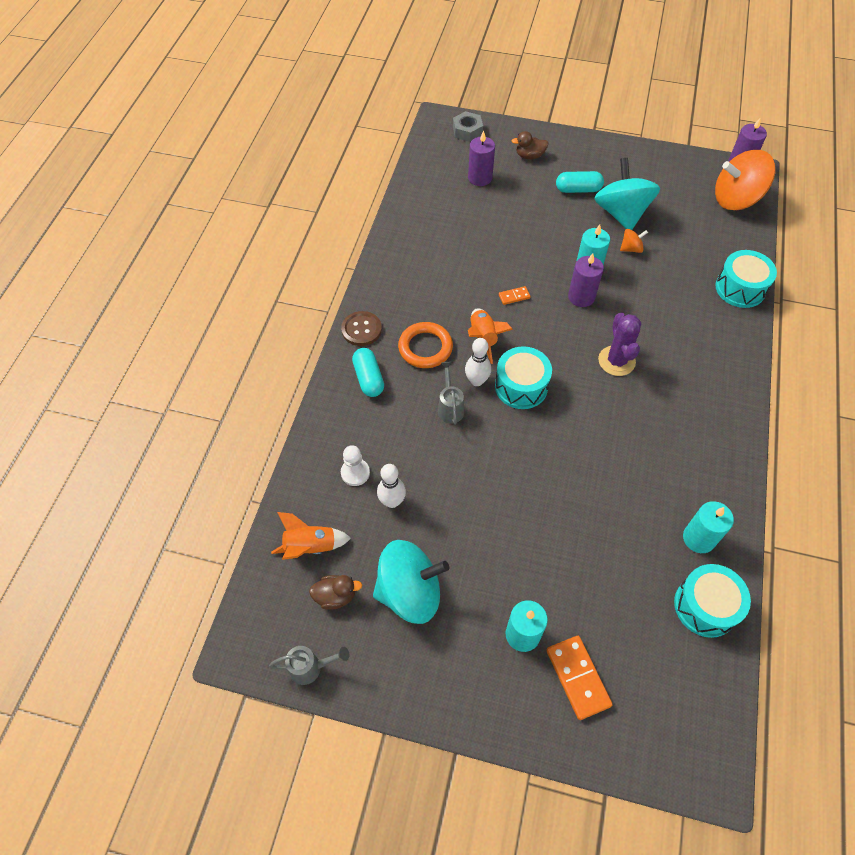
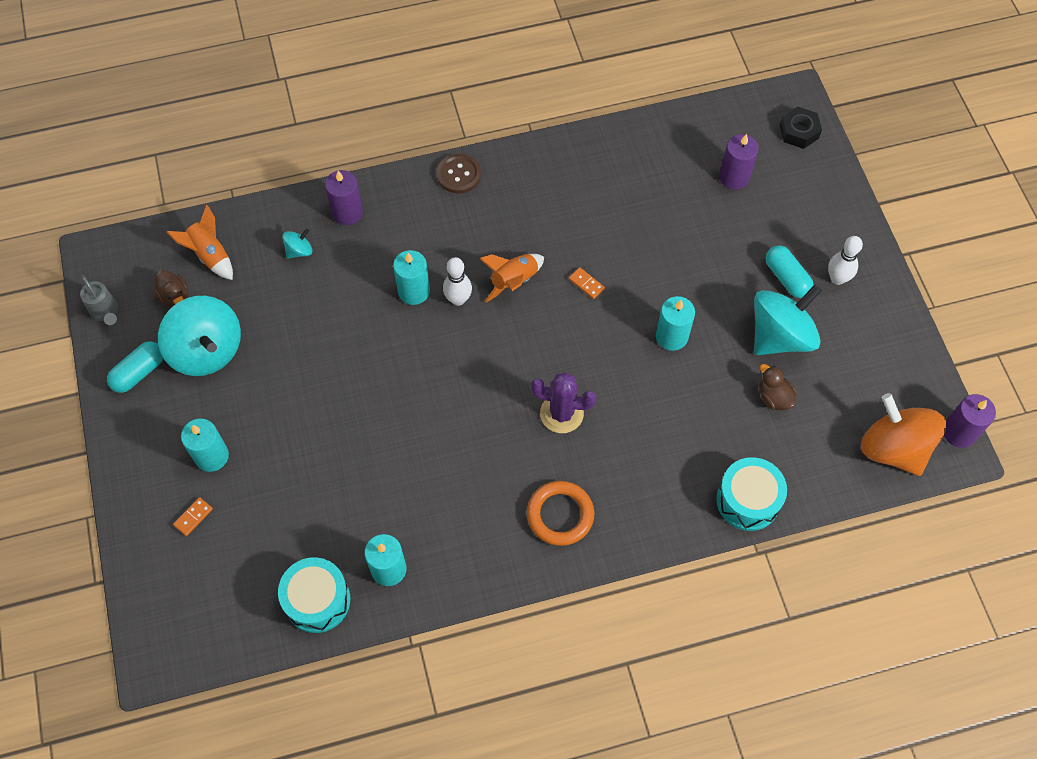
camera: 60 degrees right, 5 degrees up
(355, 473) = (299, 251): white pawn -> turquoise spinning top
(368, 378) = (406, 209): turquoise capsule -> turquoise capsule (139, 372)
(392, 501) = (286, 294): white bowling pin -> white bowling pin (837, 278)
(425, 348) = (470, 237): orange ring -> orange ring (560, 515)
(450, 407) = (414, 291): grey watering can -> turquoise candle
(467, 131) = (799, 132): grey nut -> black nut
(521, 386) = (475, 340): turquoise drum -> none
(529, 156) = (804, 208): brown duck -> brown duck (774, 397)
(577, 678) = (193, 517): orange domino -> orange domino, size x0.52
(581, 297) = (627, 346): purple candle -> purple candle (347, 212)
(616, 361) = (561, 413): purple cactus -> purple cactus turned 45 degrees clockwise
(631, 248) = (732, 366): orange spinning top -> none

